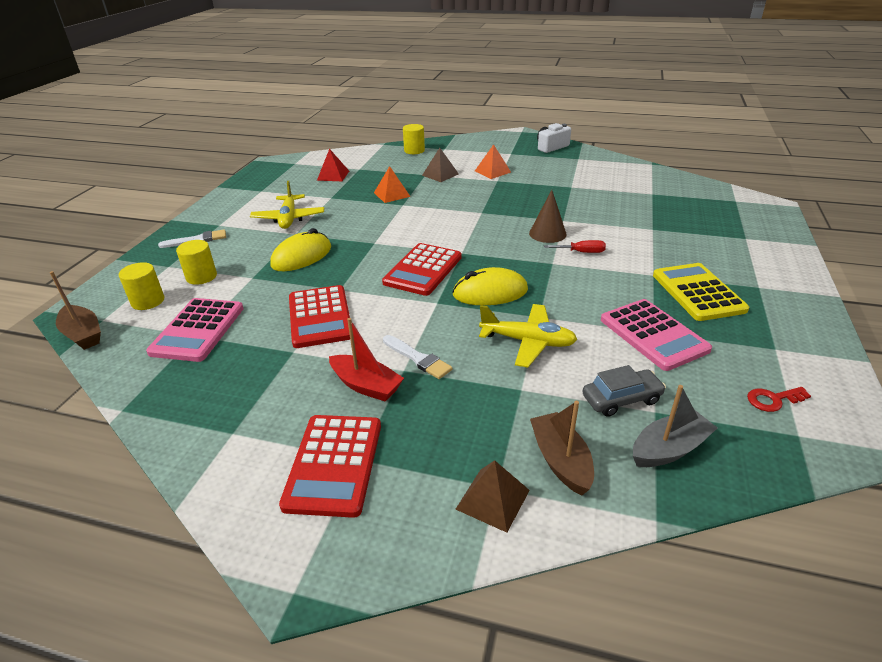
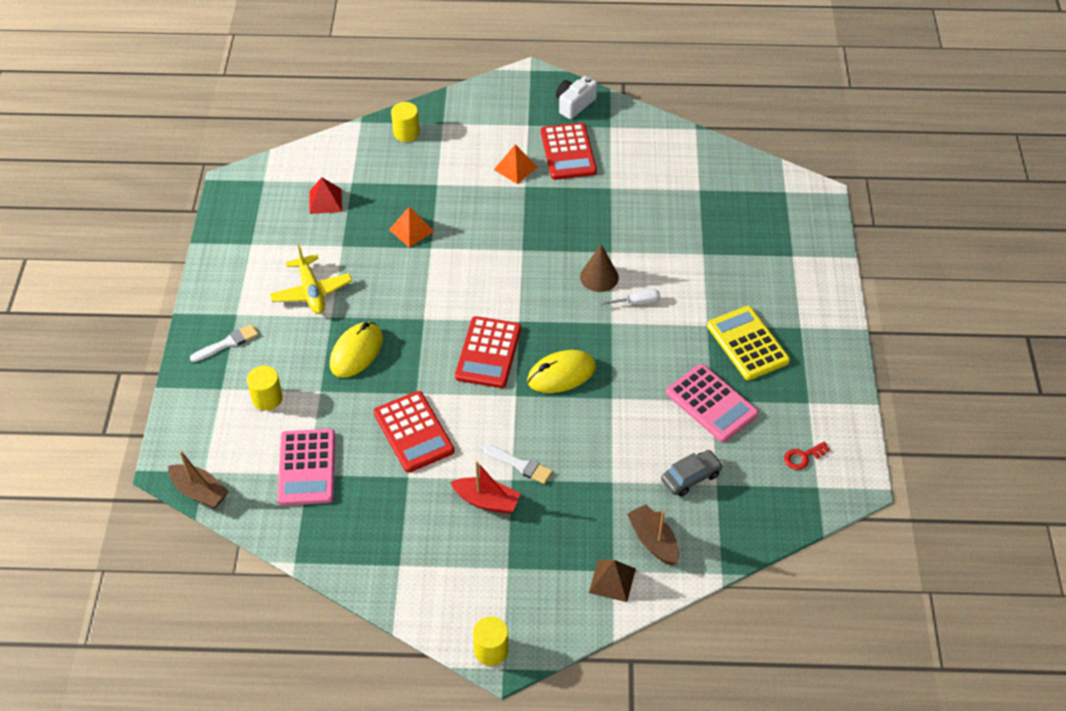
camera: 15 degrees left, 15 degrees up
(148, 301) = (234, 440): yellow cylinder -> yellow cylinder (491, 650)
(334, 464) = (490, 576): red calculator -> red calculator (568, 152)
(440, 174) = (455, 182): brown pyramid -> none
(528, 342) = (608, 430): yellow plane -> none
(581, 252) = (637, 302): red screwdriver -> white screwdriver
(669, 449) = (728, 516): grey boat -> none

